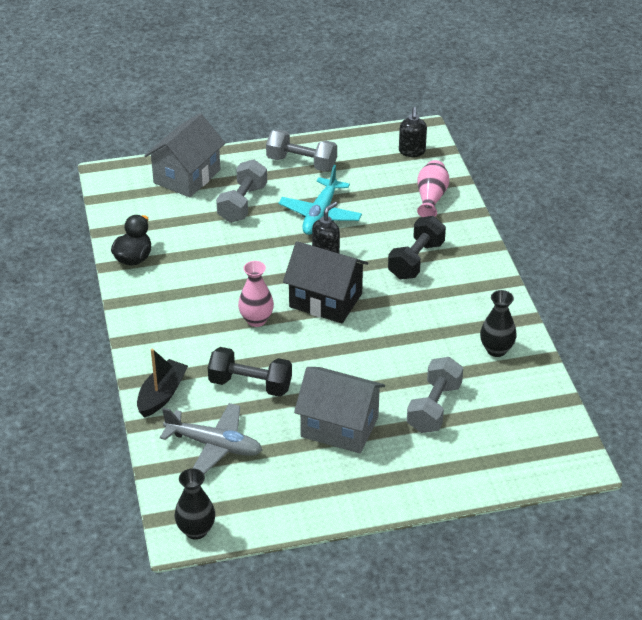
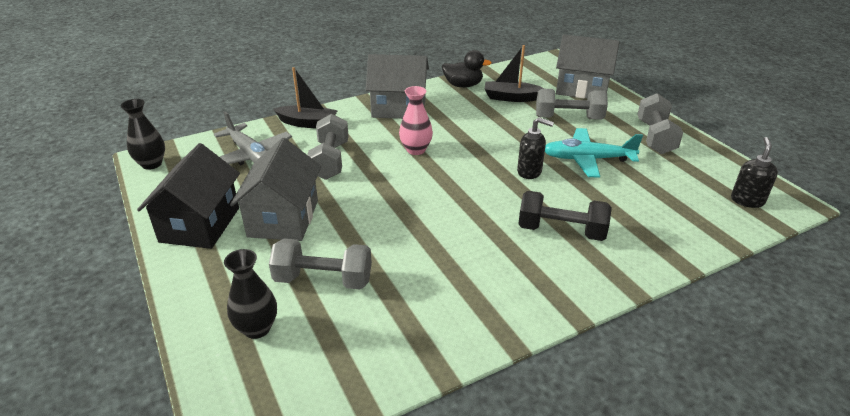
camera: 75 degrees right, 5 degrees down
(162, 317) = (399, 108): none -> grey house
(181, 230) = (511, 98): none -> black boat
(214, 445) = (251, 156): grey plane -> grey plane turned 45 degrees counterclockwise
(250, 385) = (330, 160): black dumbbell -> grey dumbbell
(325, 300) = (462, 182): black house -> black house (200, 224)
(412, 152) = (747, 200): black soap dispenser -> black soap dispenser turned 120 degrees clockwise
(431, 198) = (679, 226): pink vase -> none
(496, 350) = (438, 319): black vase -> black vase (257, 328)

